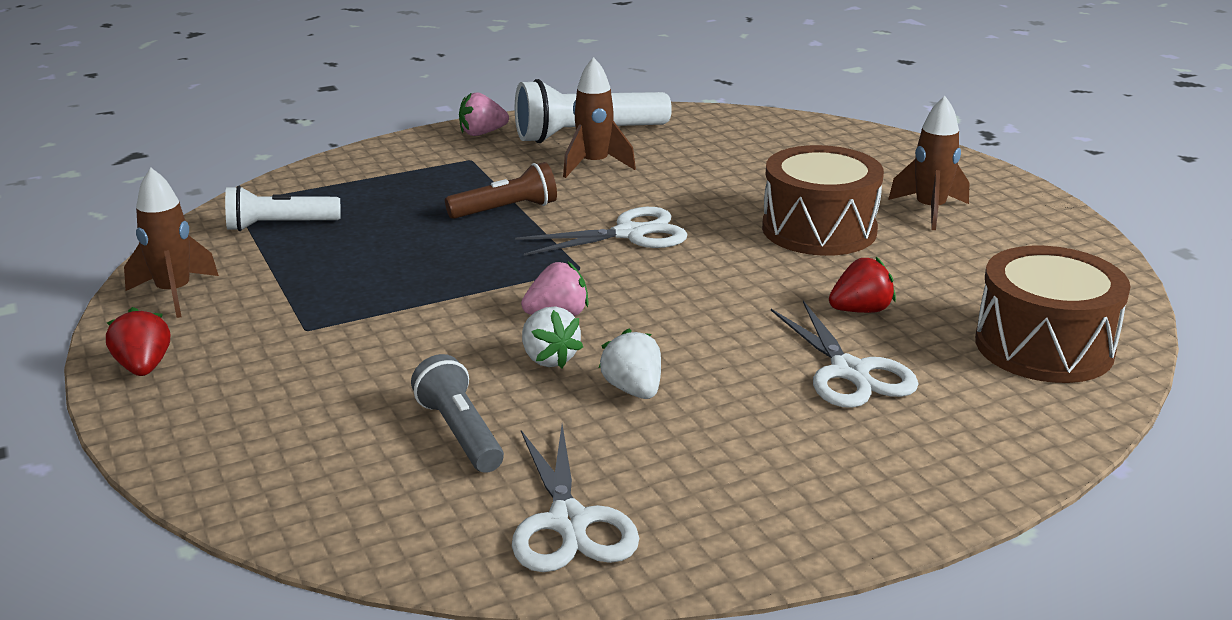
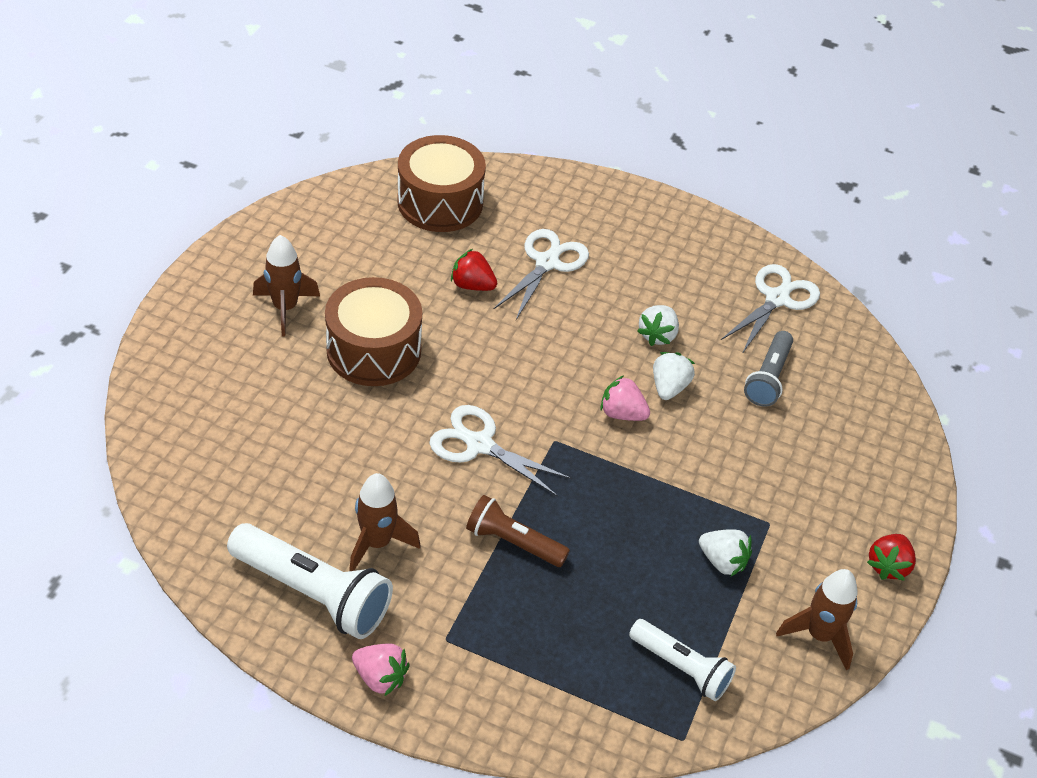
camera: 135 degrees left, 20 degrees up
(319, 286) = (722, 561): none -> white strawberry

